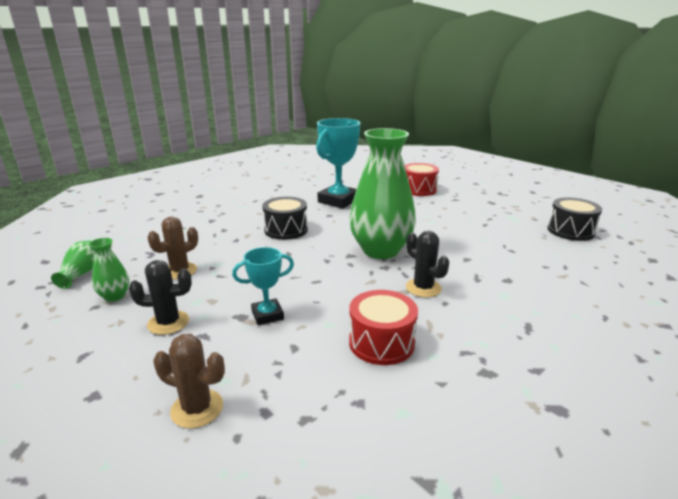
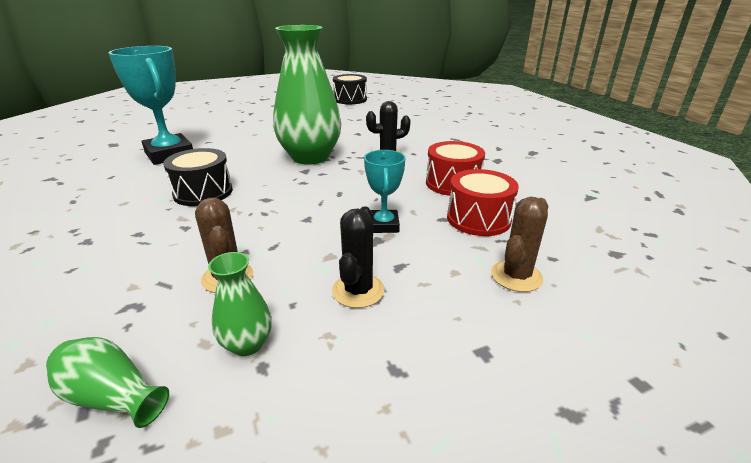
camera: 70 degrees left, 5 degrees up
(418, 189) = (206, 119): red drum -> red drum (478, 219)

